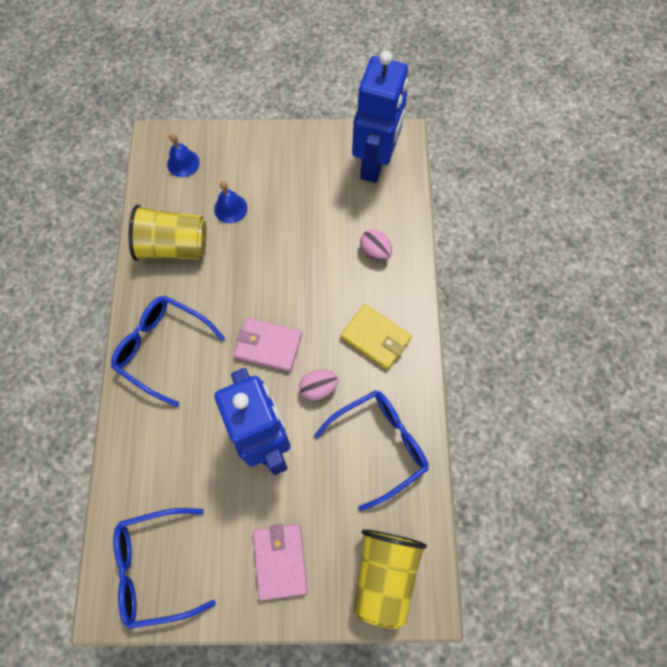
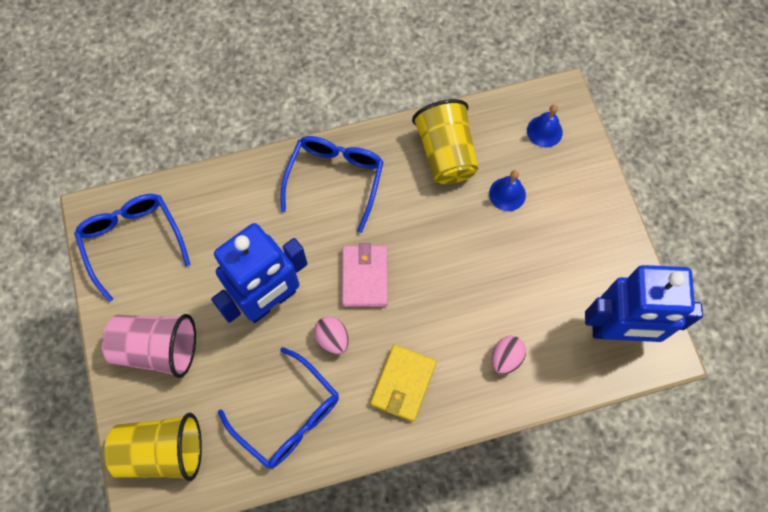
camera: 75 degrees right, 0 degrees up
(280, 561) = (157, 349): pink wallet -> pink cup

